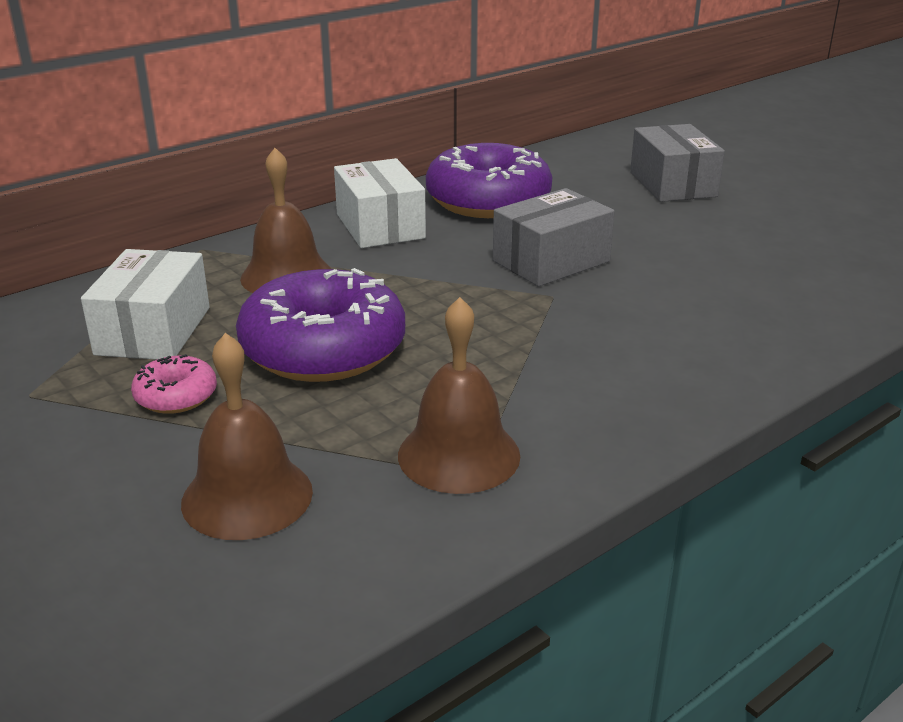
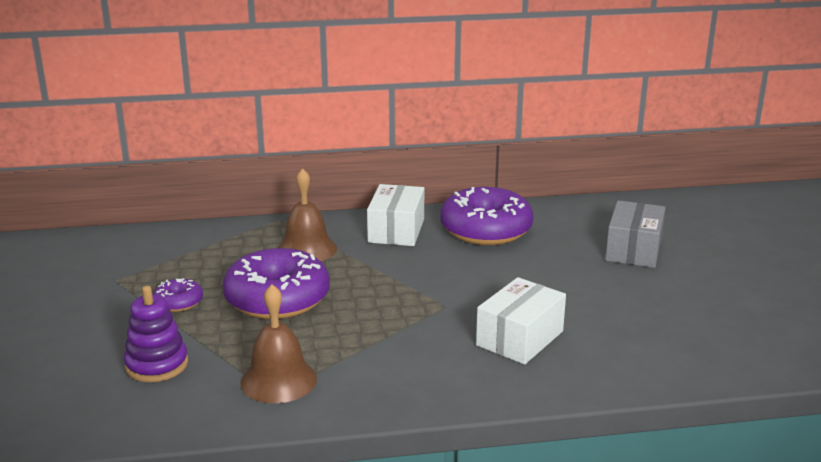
camera: 30 degrees right, 5 degrees down
(153, 331) = (205, 262): white box -> white box (520, 338)
(176, 396) = (178, 302): pink donut -> purple donut
(247, 496) = (157, 365): brown bell -> purple stacking toy
(551, 261) = (474, 283): grey box -> none

